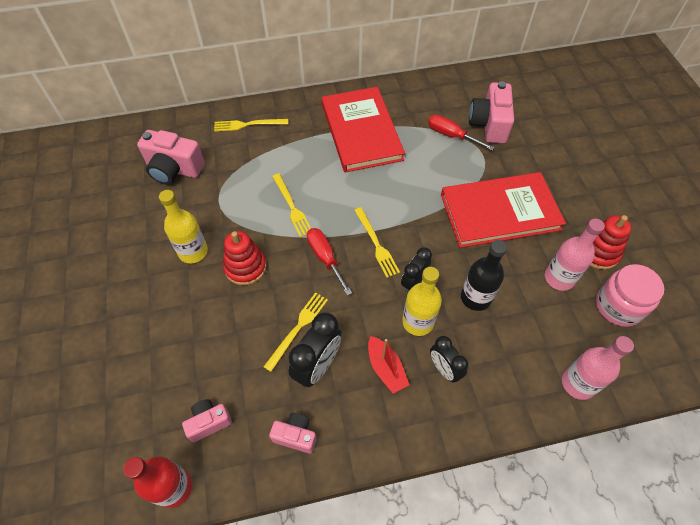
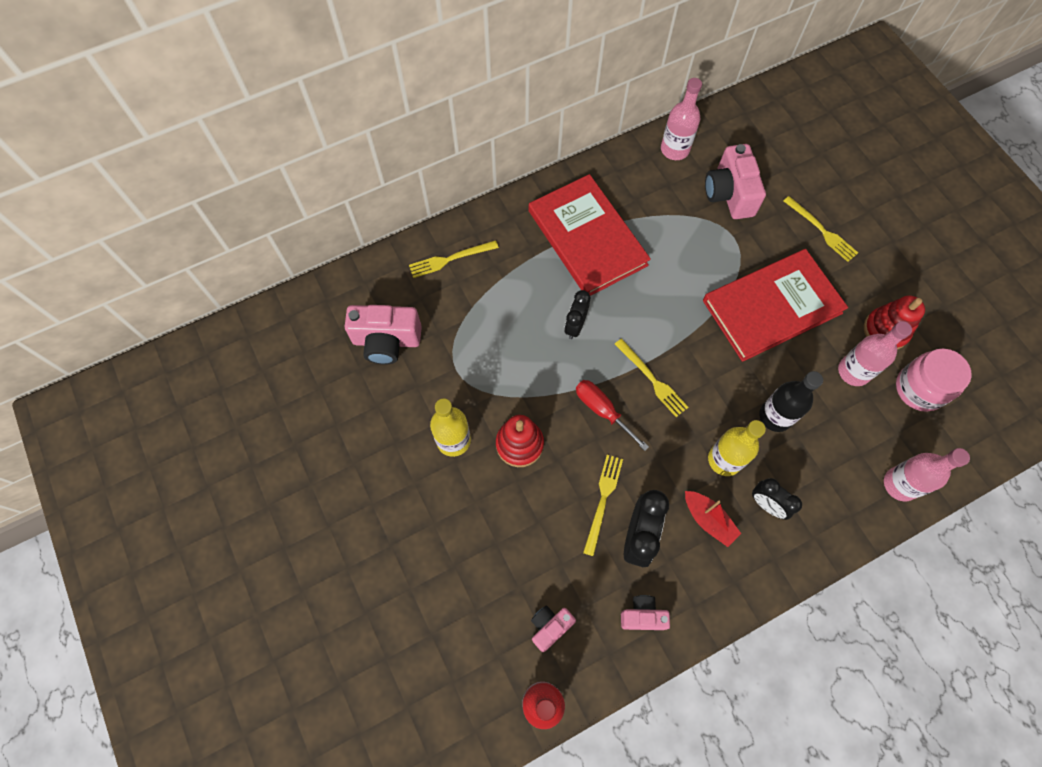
camera: 15 degrees left, 10 degrees up
(291, 206) = (542, 356): yellow fork -> yellow fork (821, 230)
(413, 282) = (706, 415): black clock -> black clock (575, 326)
(451, 135) = (691, 219): red screwdriver -> none
(454, 86) = (674, 149): none -> pink bottle

